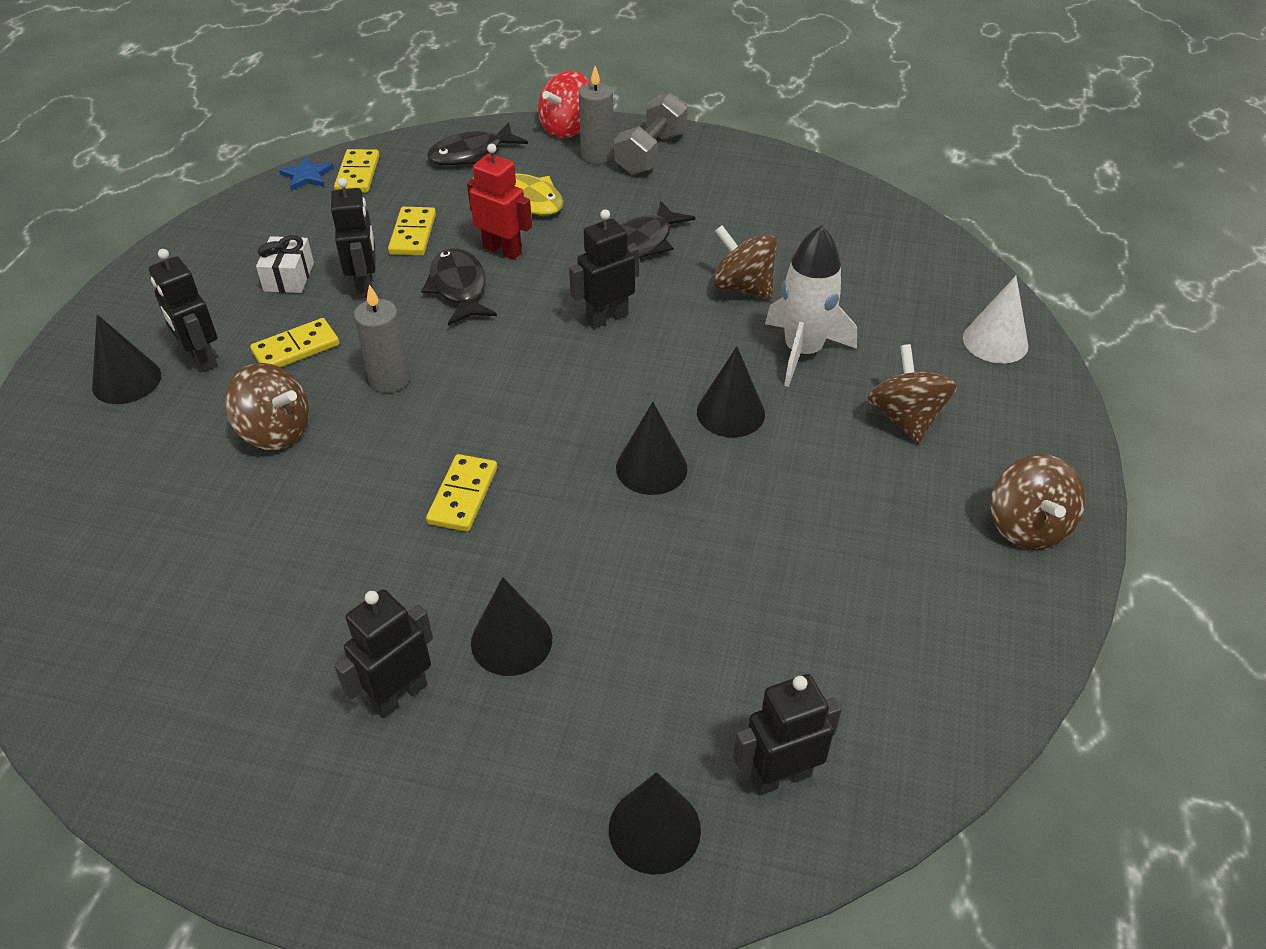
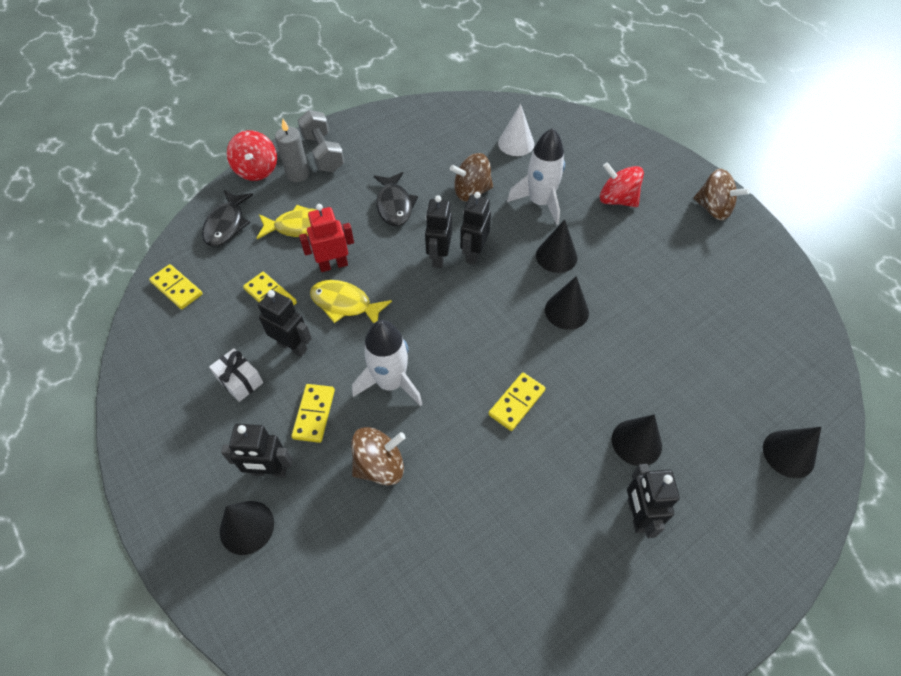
camera: 50 degrees left, 10 degrees up
(307, 176) = (145, 314): blue star -> none
(389, 379) = (390, 382): grey candle -> white rocket
(459, 288) = (345, 304): black fish -> yellow fish
(463, 495) = (516, 402): yellow domino -> yellow domino turned 75 degrees clockwise
(780, 776) = (789, 387): black robot -> black robot (473, 253)
(905, 418) = (617, 200): brown spinning top -> red spinning top
(995, 341) = (596, 137): white cone -> white cone (516, 143)

